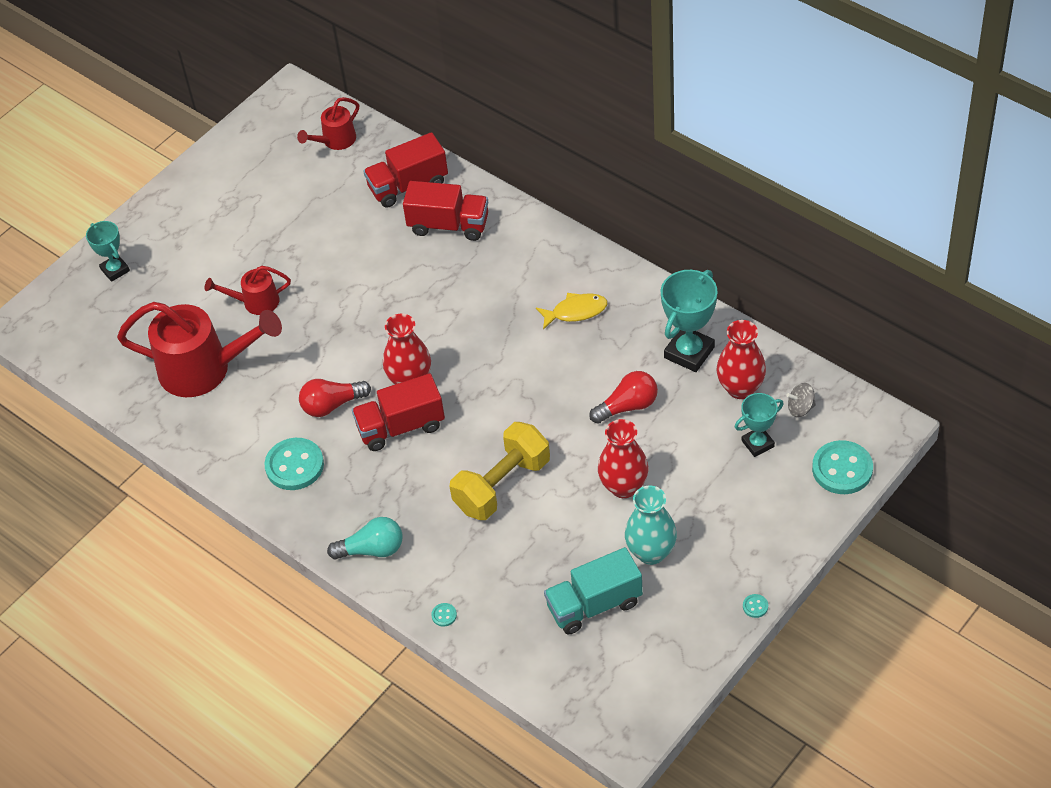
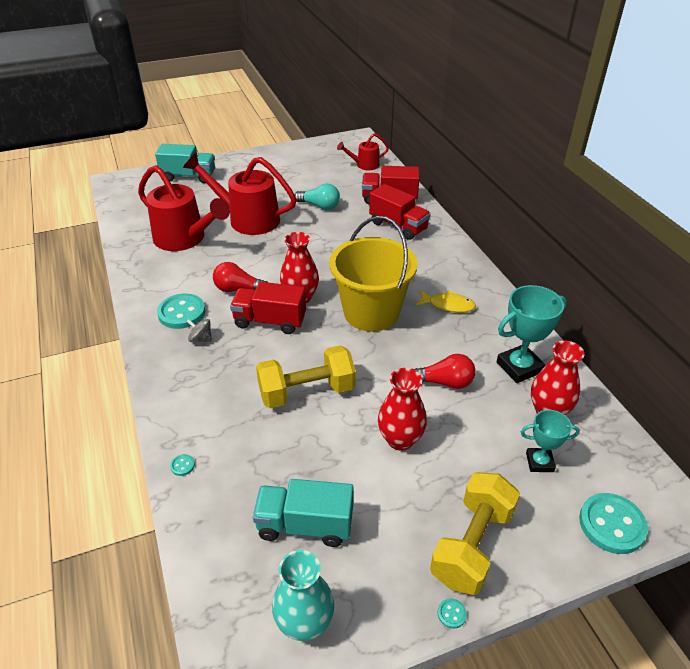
camera: 25 degrees right, 10 degrees down
(115, 270) = (189, 176): turquoise trophy -> turquoise truck
(255, 302) = (247, 219): red watering can -> red watering can, size x1.95
(372, 549) = (178, 389): turquoise light bulb -> turquoise light bulb (319, 206)
(501, 362) = (371, 312): none -> yellow bucket
(651, 552) = (386, 506): turquoise vase -> turquoise vase (304, 623)
(741, 546) = (472, 545): none -> yellow dumbbell
(800, 408) = (596, 452): grey spinning top -> grey spinning top (201, 339)

